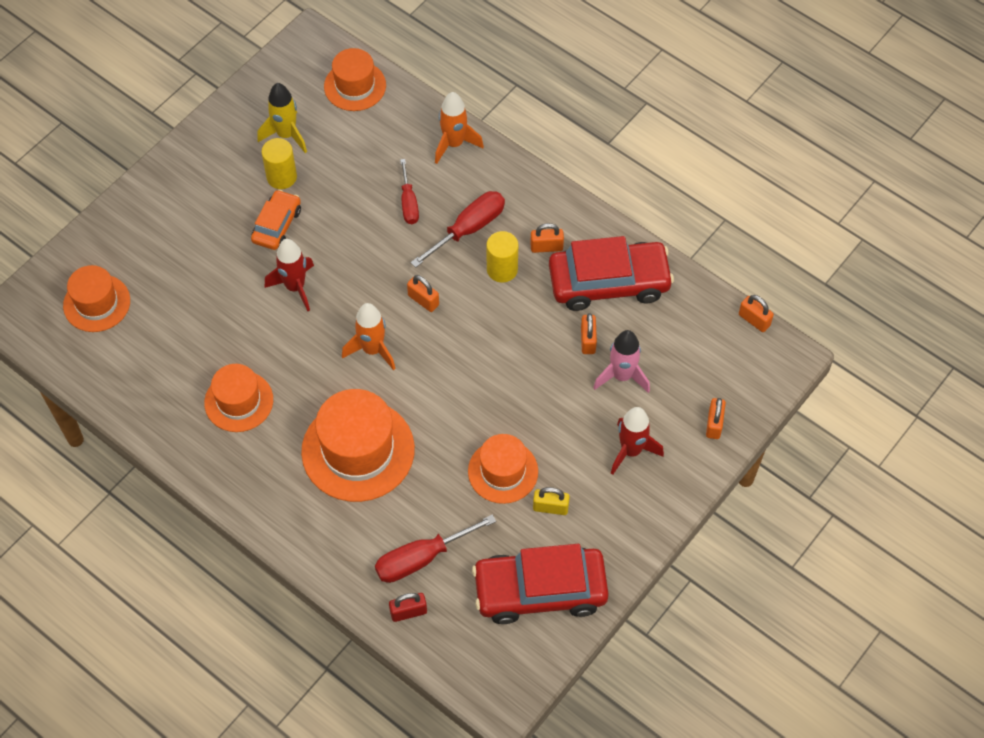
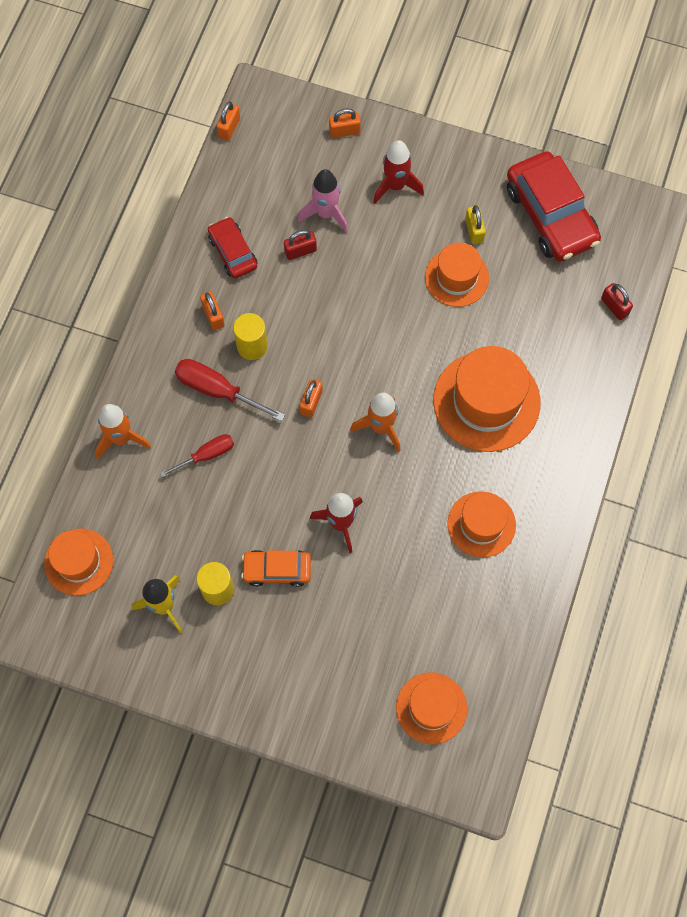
camera: 110 degrees left, 10 degrees up
(421, 558) = (563, 313): red screwdriver -> none
(588, 340) = (300, 251): orange padlock -> red padlock
(609, 282) = (233, 252): red car -> red car, size x0.55

